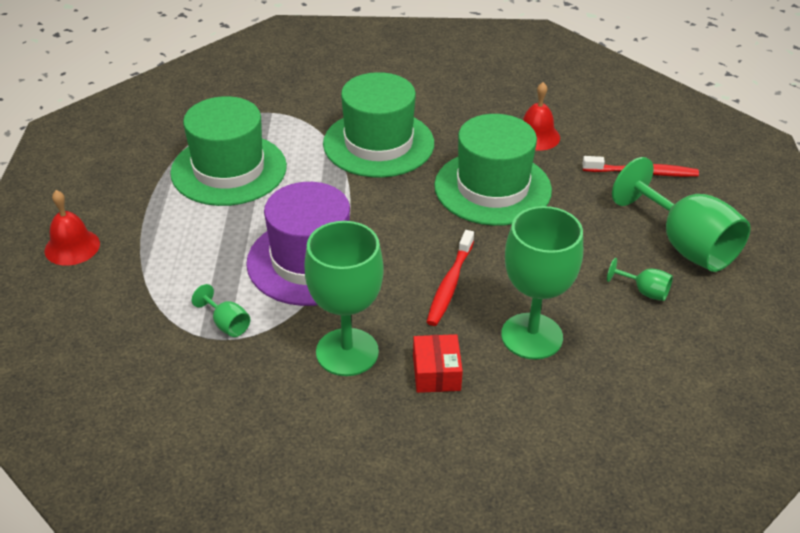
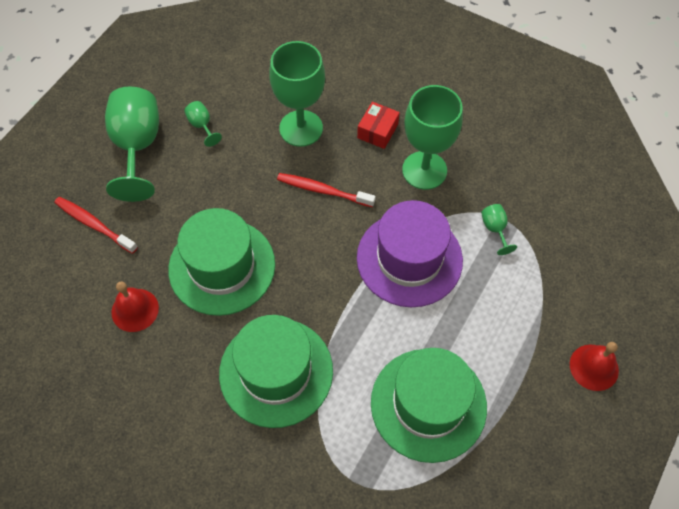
camera: 150 degrees left, 20 degrees up
(450, 284) = (323, 191): red toothbrush -> red toothbrush turned 120 degrees counterclockwise

